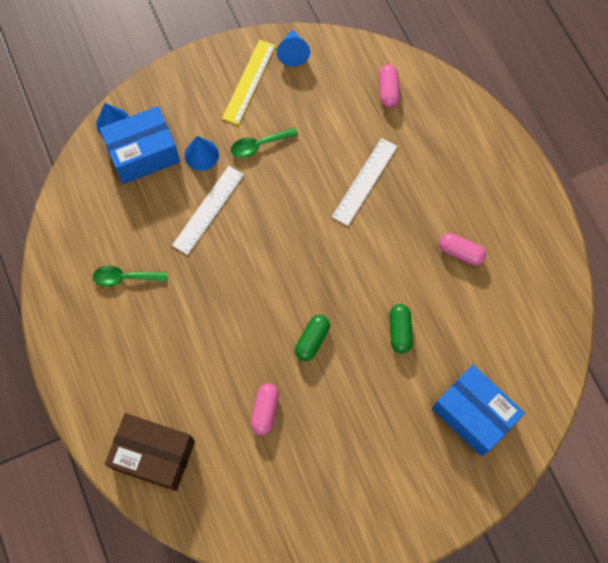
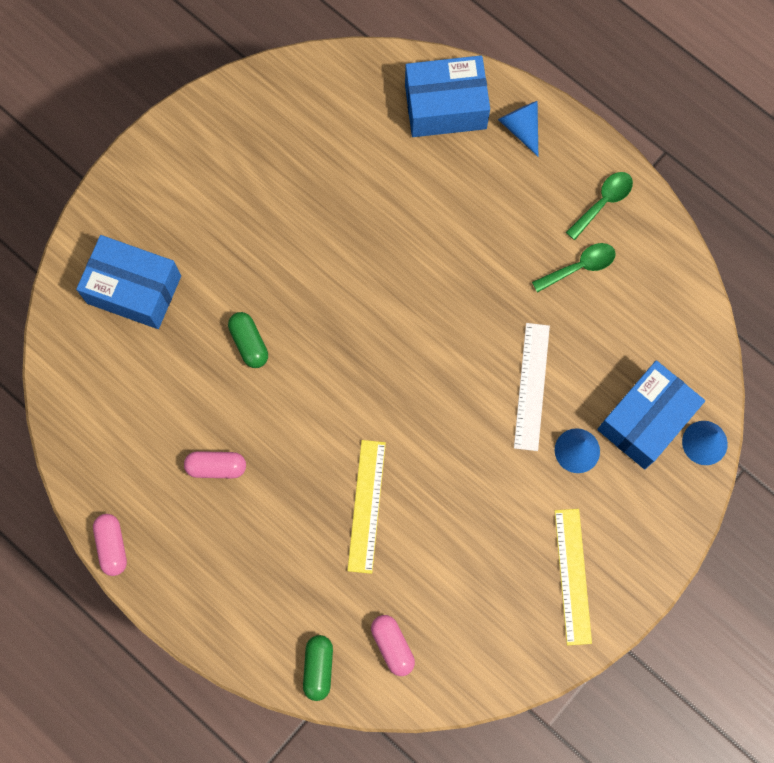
camera: 155 degrees right, 5 degrees up
(154, 455) = (445, 107): brown box -> blue box
(259, 145) = (515, 495): green spoon -> green spoon (603, 202)
(265, 411) = (355, 197): pink capsule -> pink capsule (112, 546)
(293, 53) = (539, 645): blue cone -> blue cone (521, 128)
(312, 340) = (340, 290): green capsule -> green capsule (318, 668)
(364, 181) = (367, 506): white ruler -> yellow ruler

